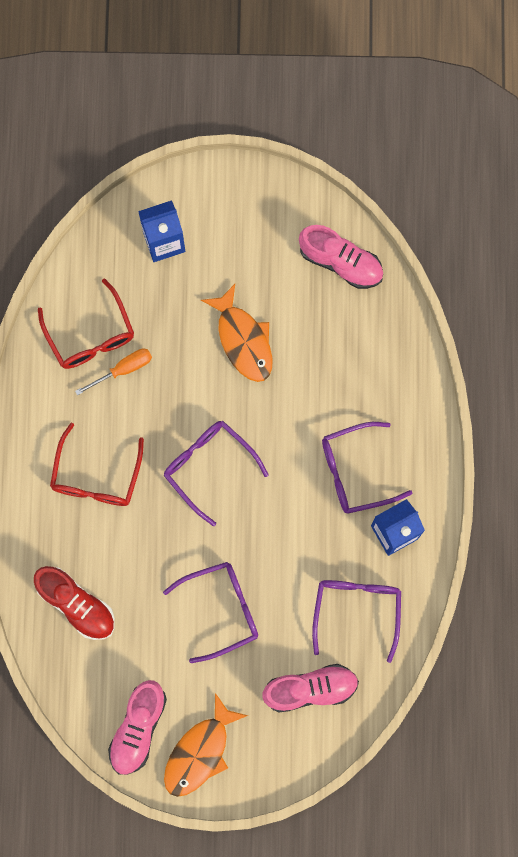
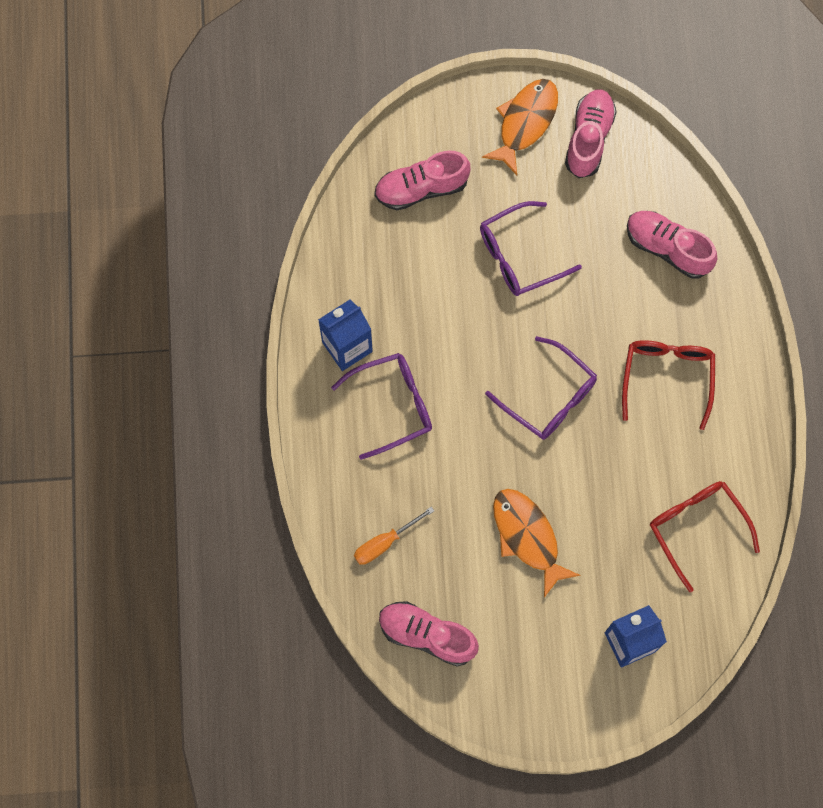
camera: 175 degrees right, 5 degrees down
(77, 604) = (667, 248): red shoe -> pink shoe
(123, 369) = (655, 493): orange screwdriver -> orange screwdriver (385, 542)
(357, 610) = (380, 267): purple glasses -> none

